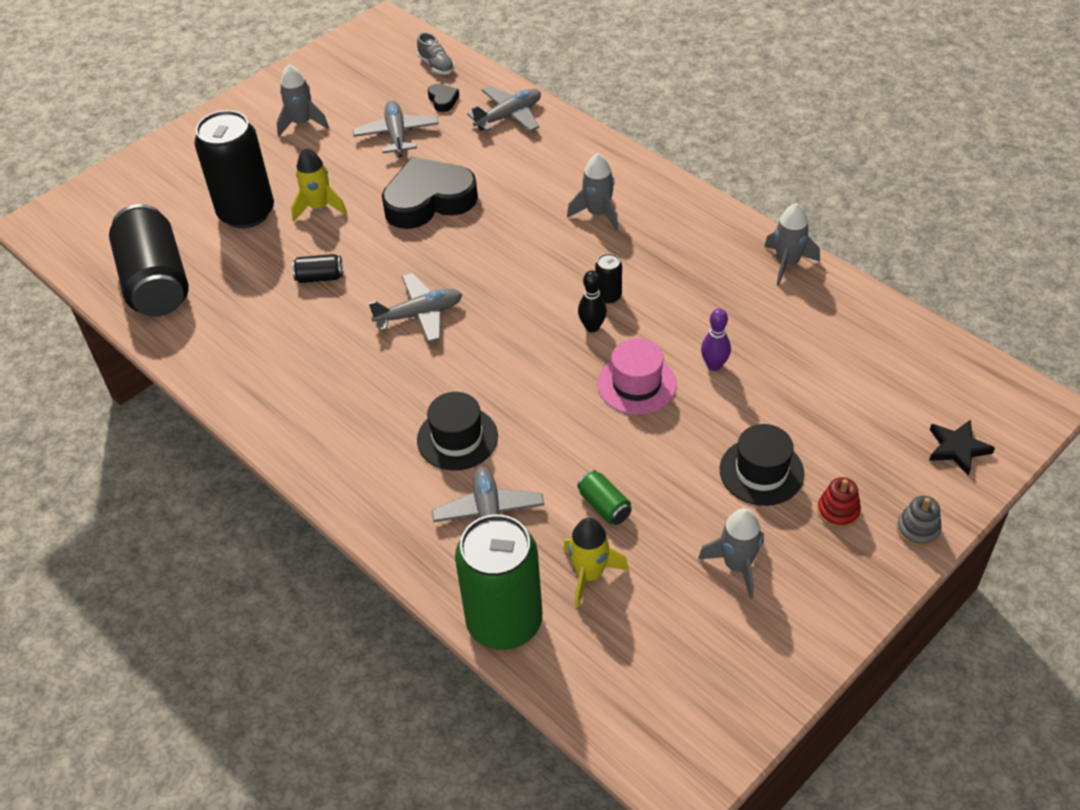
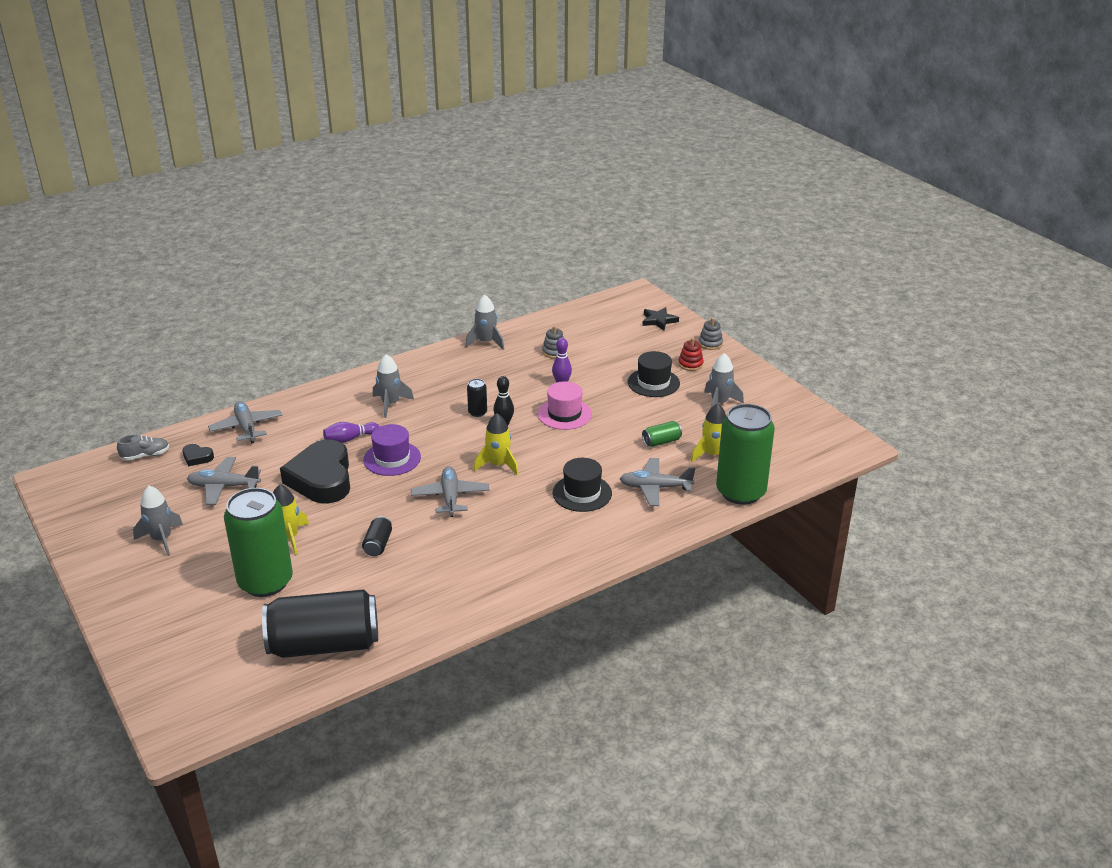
camera: 80 degrees left, 15 degrees down
(246, 212) = (265, 582): black can -> green can
(443, 100) = (197, 457): black heart -> black heart turned 150 degrees counterclockwise
(483, 245) = (392, 458): none -> purple hat
(497, 342) = (498, 465): none -> yellow rocket
(513, 200) = (350, 439): none -> purple bowling pin
(796, 340) = (554, 352): none -> grey stacking toy

